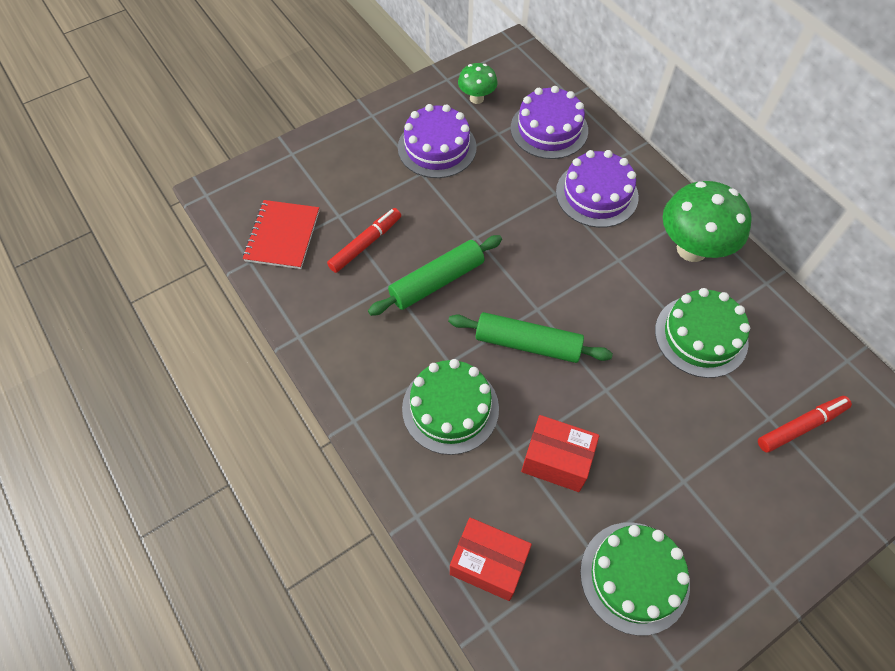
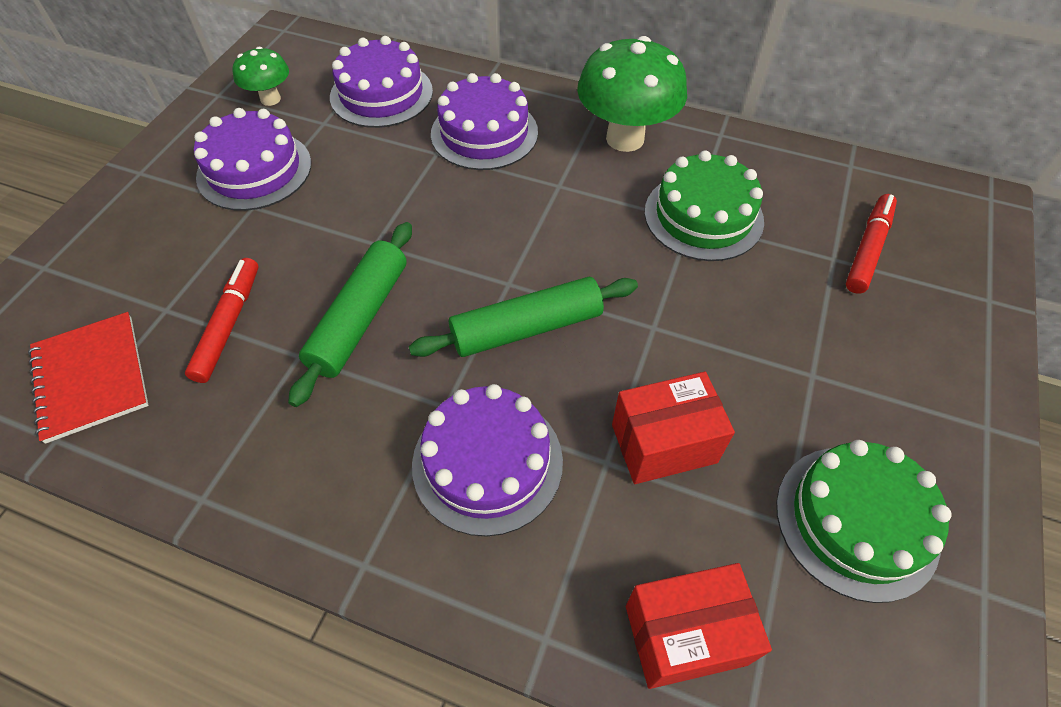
camera: 35 degrees left, 5 degrees down
(450, 408) = (487, 462): green cake -> purple cake

